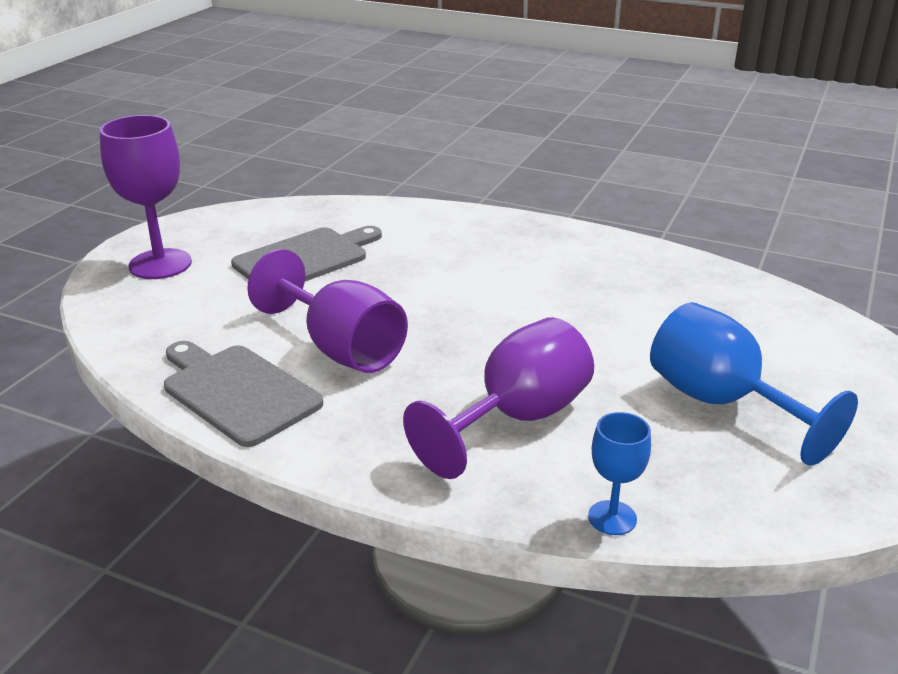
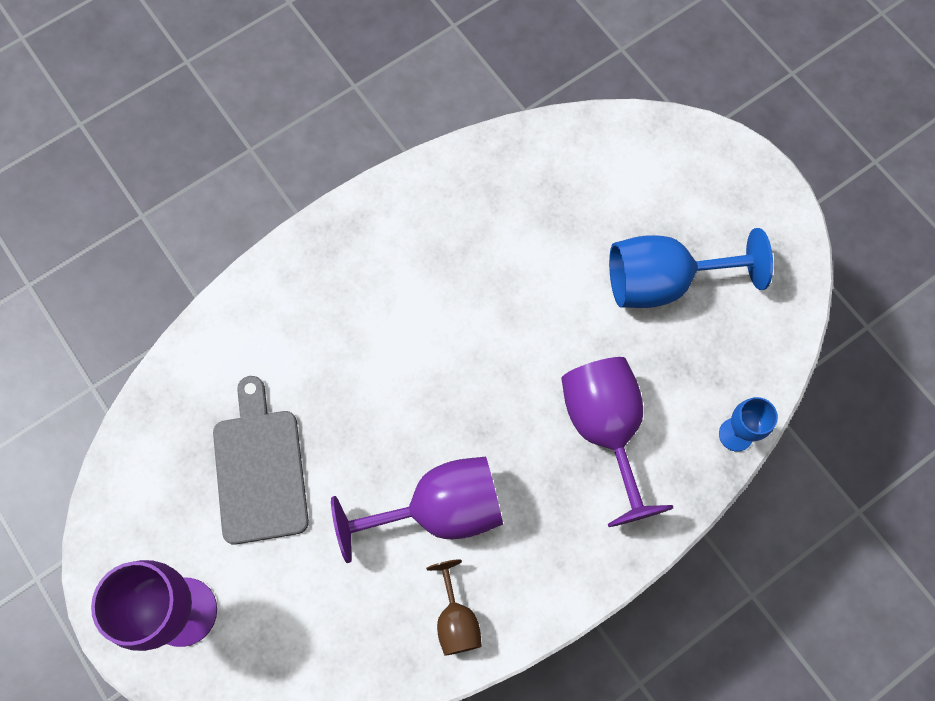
camera: 60 degrees left, 40 degrees up
(237, 392) = (456, 619): grey cutting board -> brown goblet

